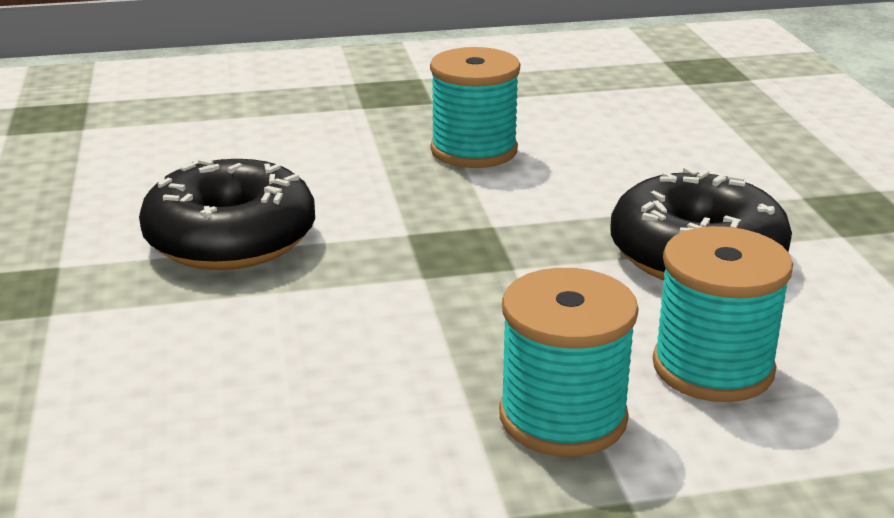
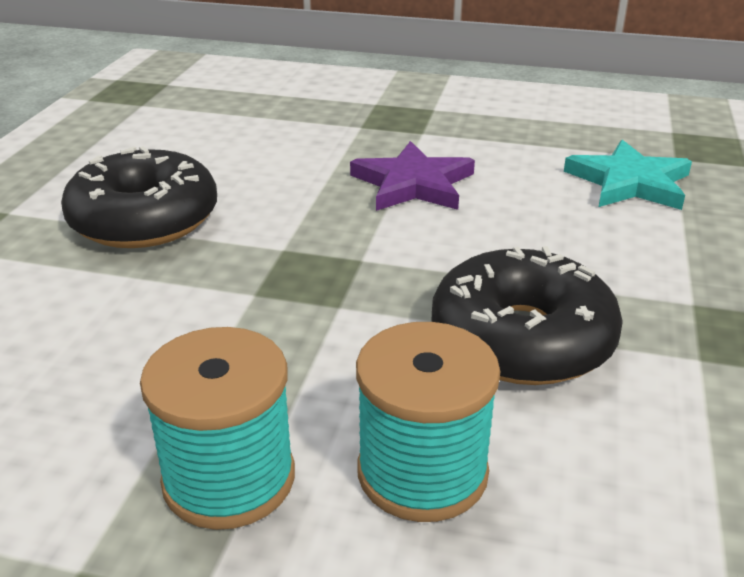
camera: 25 degrees right, 5 degrees up
(474, 150) = (413, 184): turquoise spool -> purple star
(667, 111) = (629, 182): none -> turquoise star

